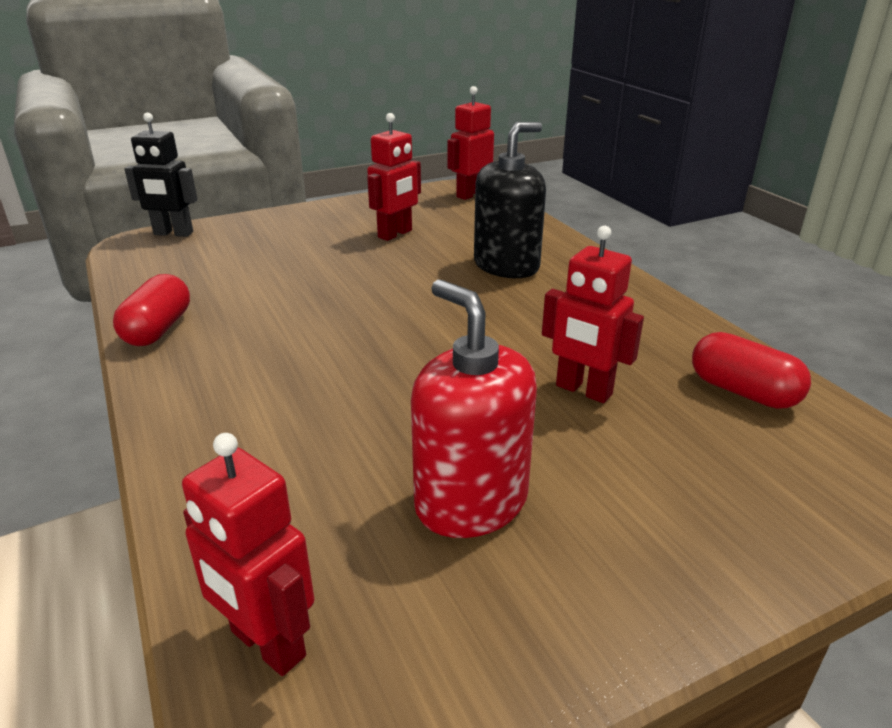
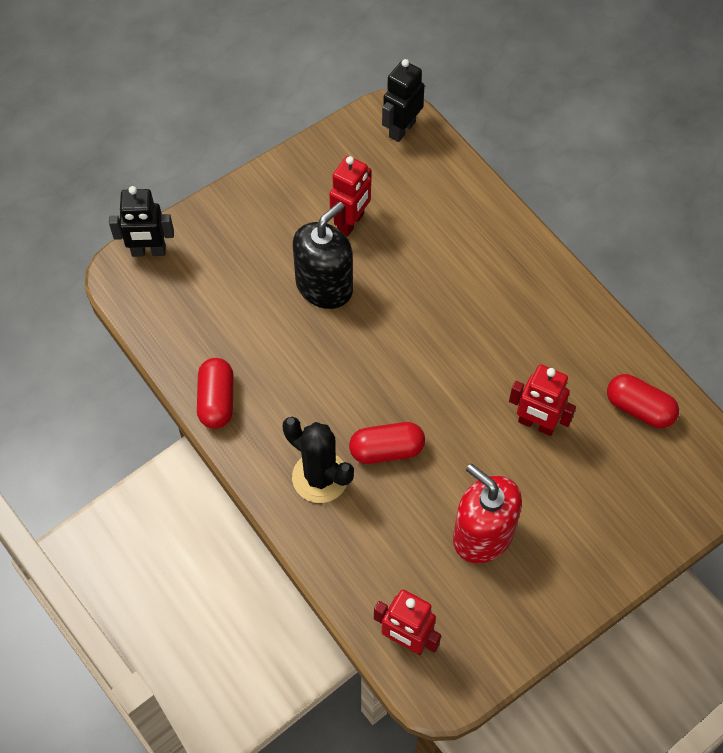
camera: 10 degrees left, 30 degrees up
(243, 408) = (320, 477): none -> black cactus
(354, 392) = (386, 450): none -> red capsule
(471, 194) = (401, 129): red robot -> black robot
(506, 266) = (459, 265): black soap dispenser -> black soap dispenser (324, 286)

